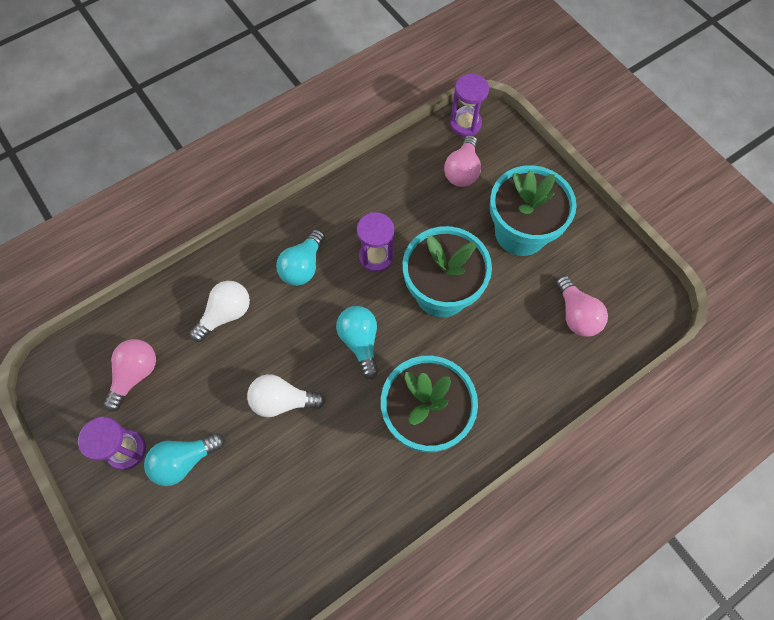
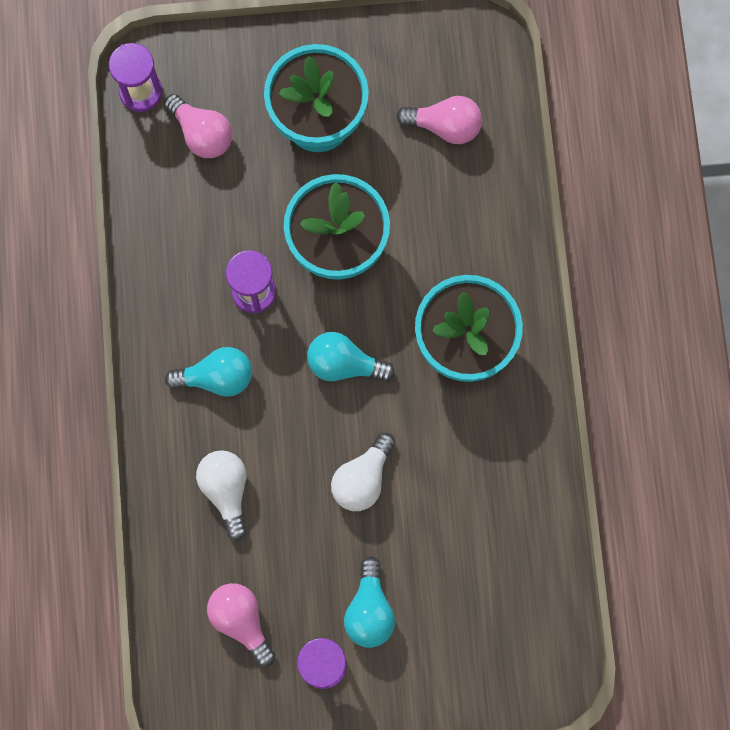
camera: 60 degrees left, 10 degrees up
(303, 266) = (217, 377): turquoise light bulb -> turquoise light bulb turned 60 degrees counterclockwise

